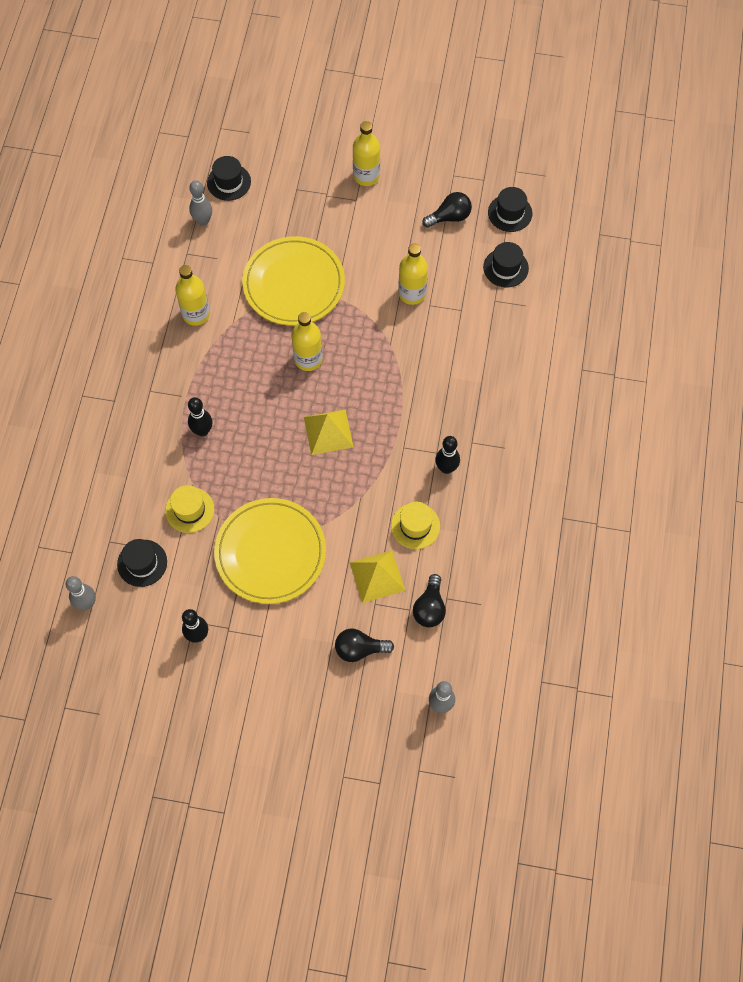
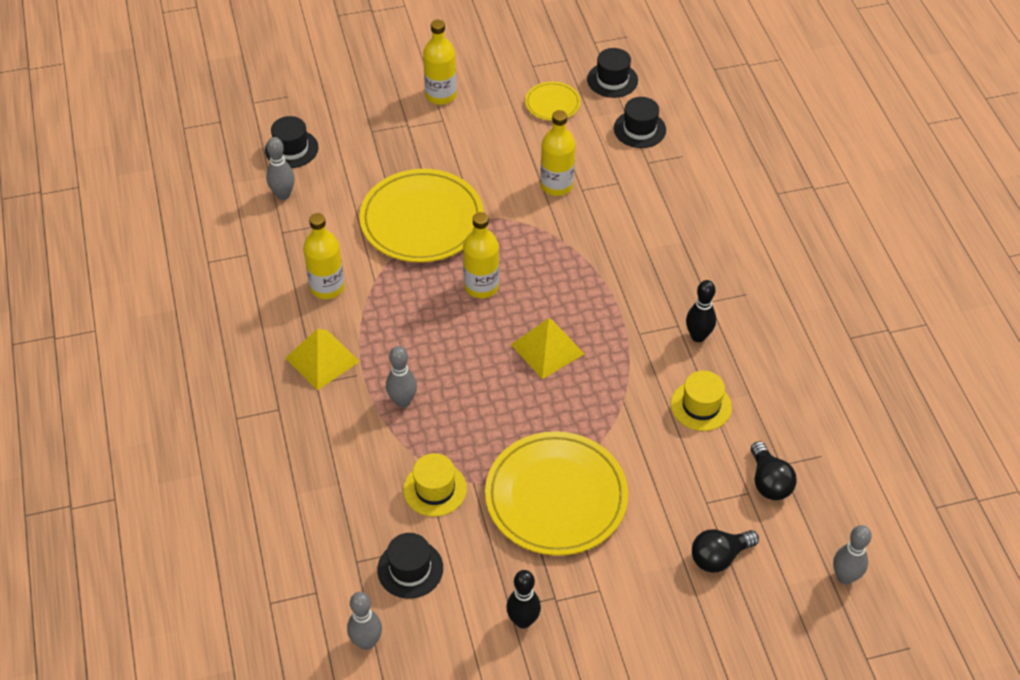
camera: 25 degrees left, 15 degrees down
(202, 431) = (402, 401): black bowling pin -> grey bowling pin
(377, 576) = (691, 473): yellow pyramid -> yellow pyramid (322, 359)
(449, 217) = (552, 103): black light bulb -> yellow plate

